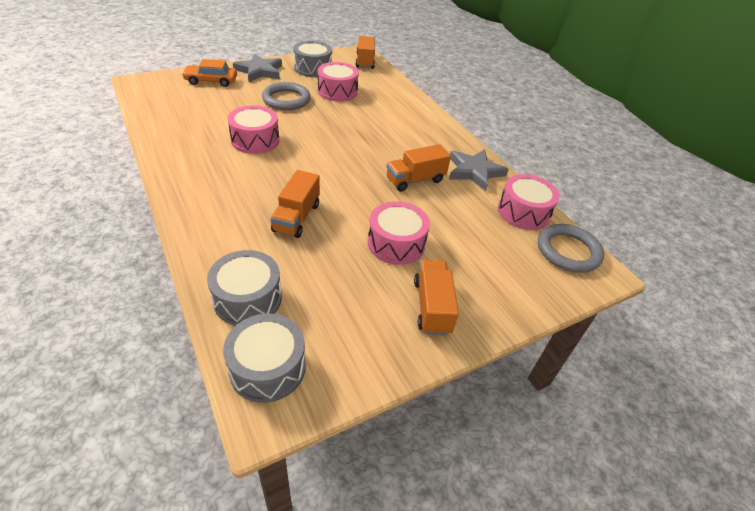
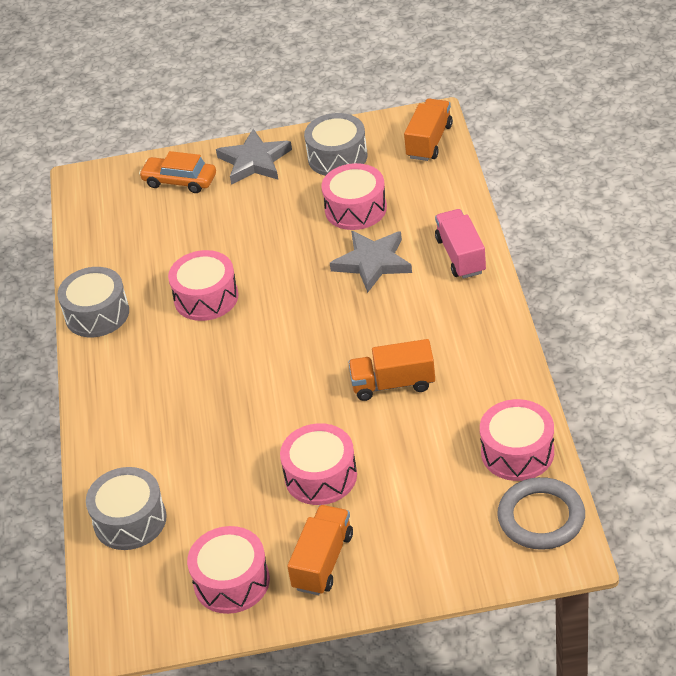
camera: 30 degrees right, 0 degrees up
(267, 368) = (127, 595): grey drum -> grey drum (97, 314)
(286, 99) = (273, 223): grey ring -> none
(296, 217) = (216, 425): orange truck -> none
(362, 337) = (231, 581): none -> pink drum
(416, 111) = (460, 256): none -> pink truck
(474, 171) = (487, 378): grey star -> grey star (373, 263)

